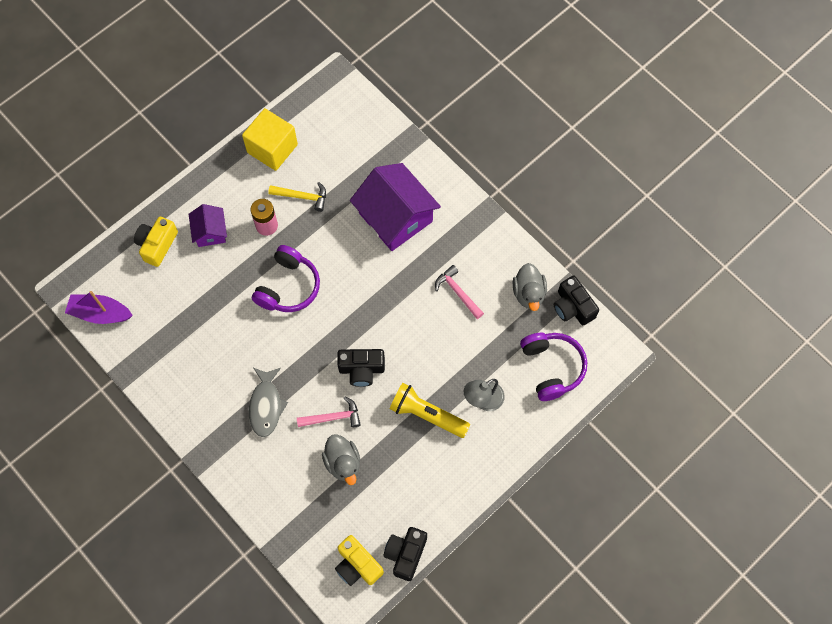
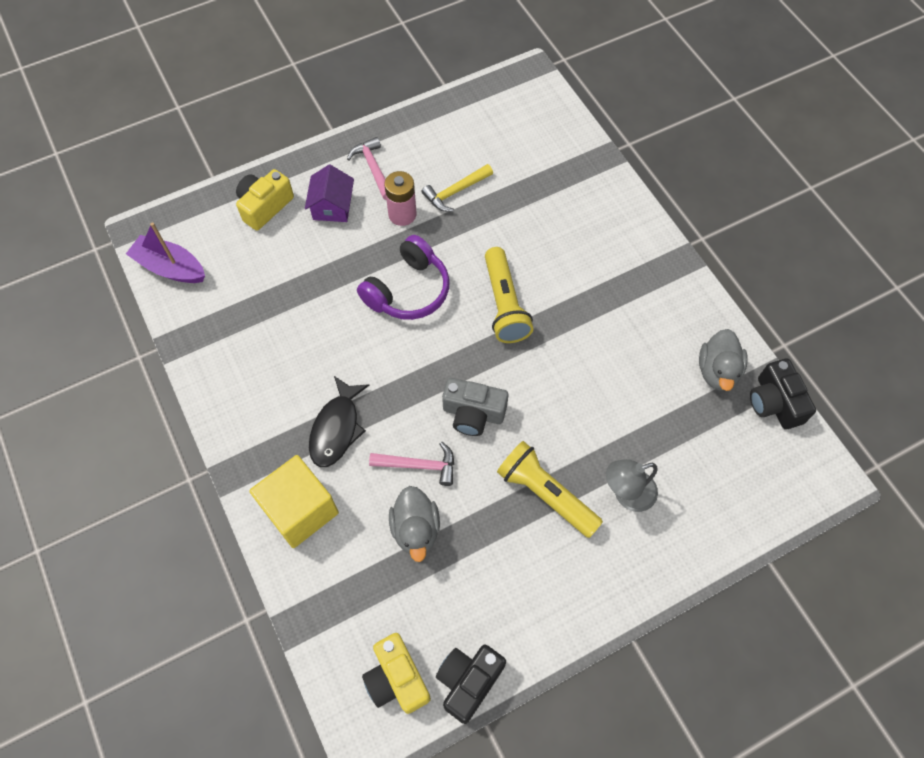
camera: 15 degrees right, 5 degrees down
(266, 406) = (336, 428): grey fish -> black fish
(272, 148) = (434, 132): yellow cube -> yellow cube (300, 510)
(302, 197) = (455, 192): yellow hammer -> yellow hammer turned 120 degrees clockwise
(361, 369) = (473, 413): black camera -> grey camera
(363, 280) = (504, 304): none -> yellow flashlight
(395, 217) = (564, 240): purple house -> none
(457, 292) = (623, 347): pink hammer -> pink hammer (373, 168)
(551, 367) = (731, 474): purple headphones -> none

